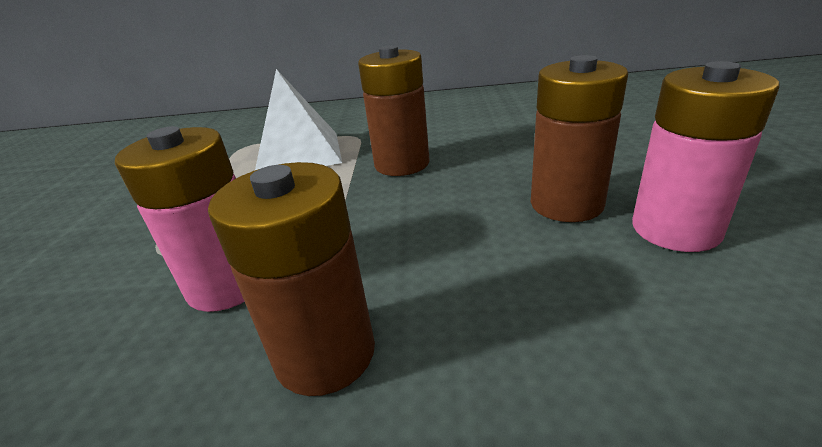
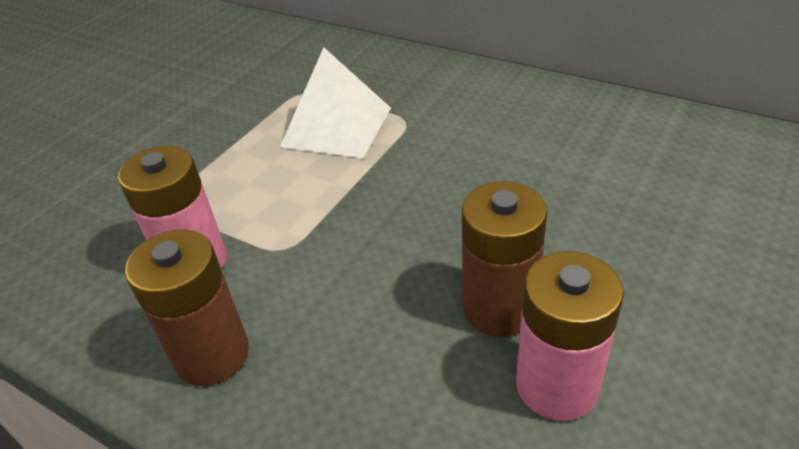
camera: 30 degrees right, 10 degrees up
(402, 164) = (410, 184): brown battery -> none

